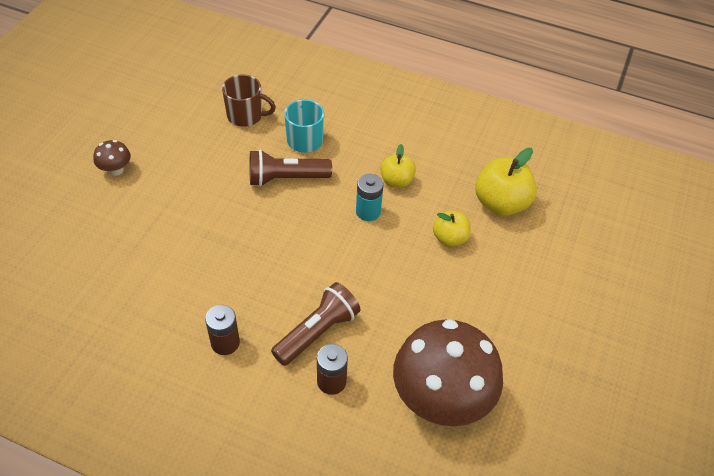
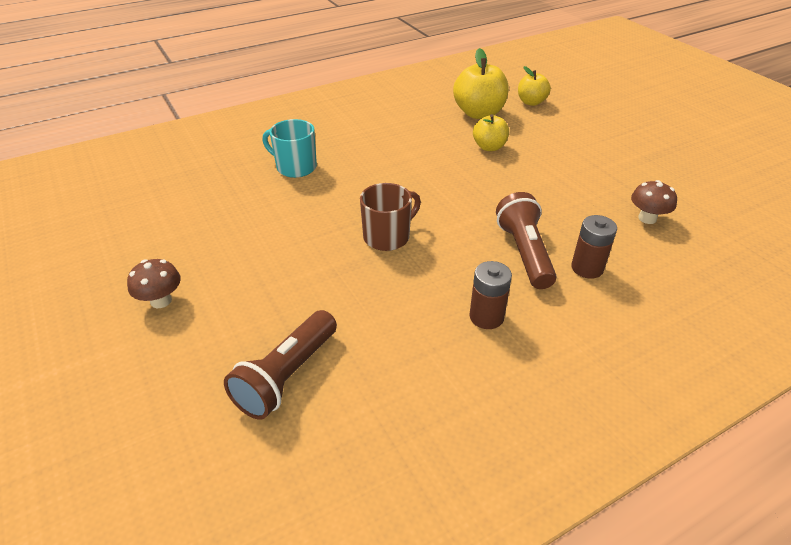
camera: 50 degrees left, 10 degrees down
(246, 116) = (218, 185): brown mug -> brown mug (388, 236)
(286, 178) = (326, 195): brown flashlight -> brown flashlight (286, 376)
(368, 211) = (418, 171): turquoise battery -> none
(396, 181) = (402, 144): yellow apple -> yellow apple (531, 102)
(441, 399) = (647, 218): brown mushroom -> brown mushroom, size x0.42

